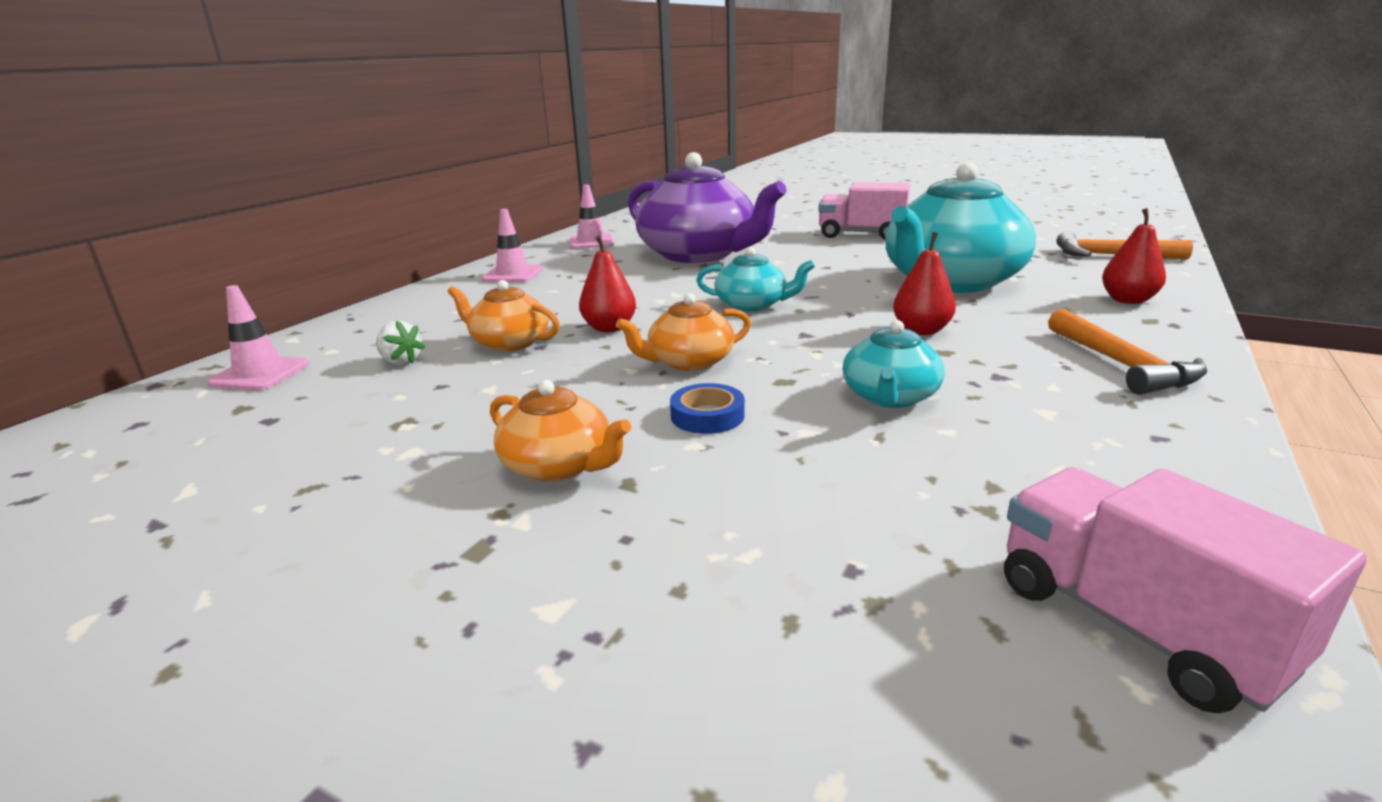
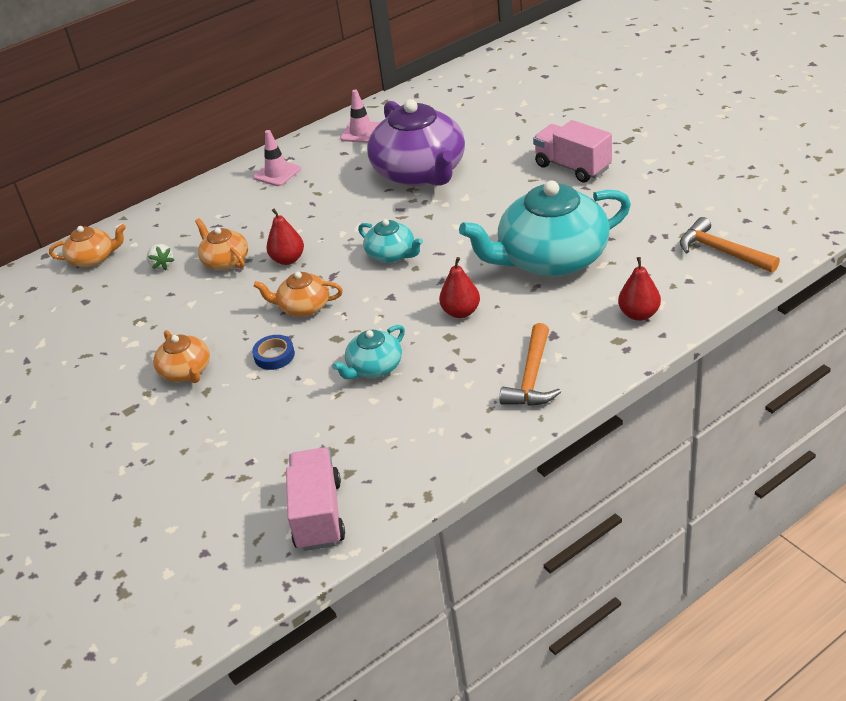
camera: 30 degrees right, 15 degrees up
(260, 374) = (93, 258): pink traffic cone -> orange teapot

